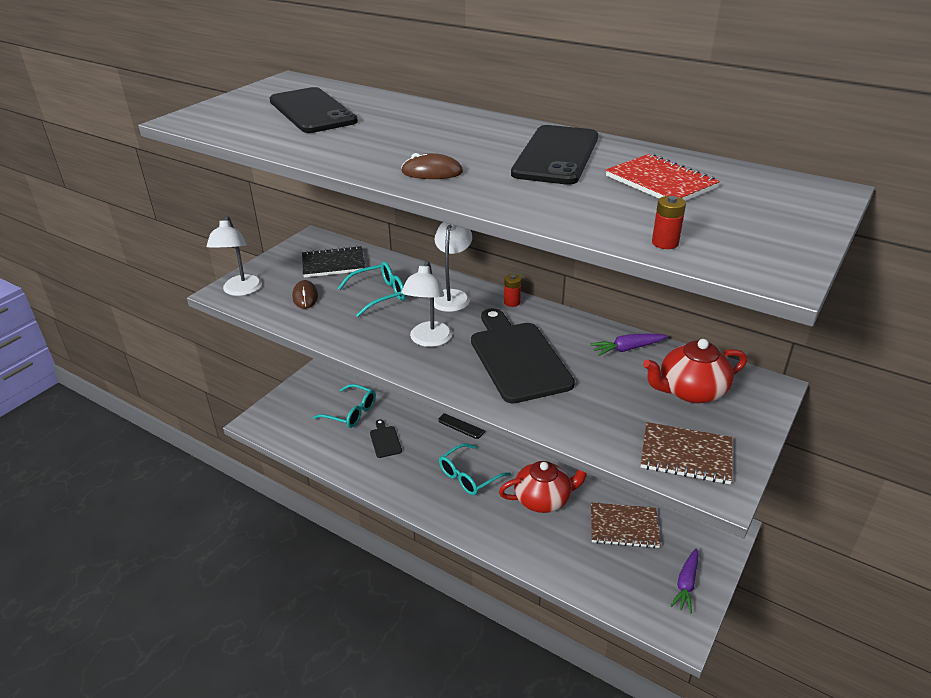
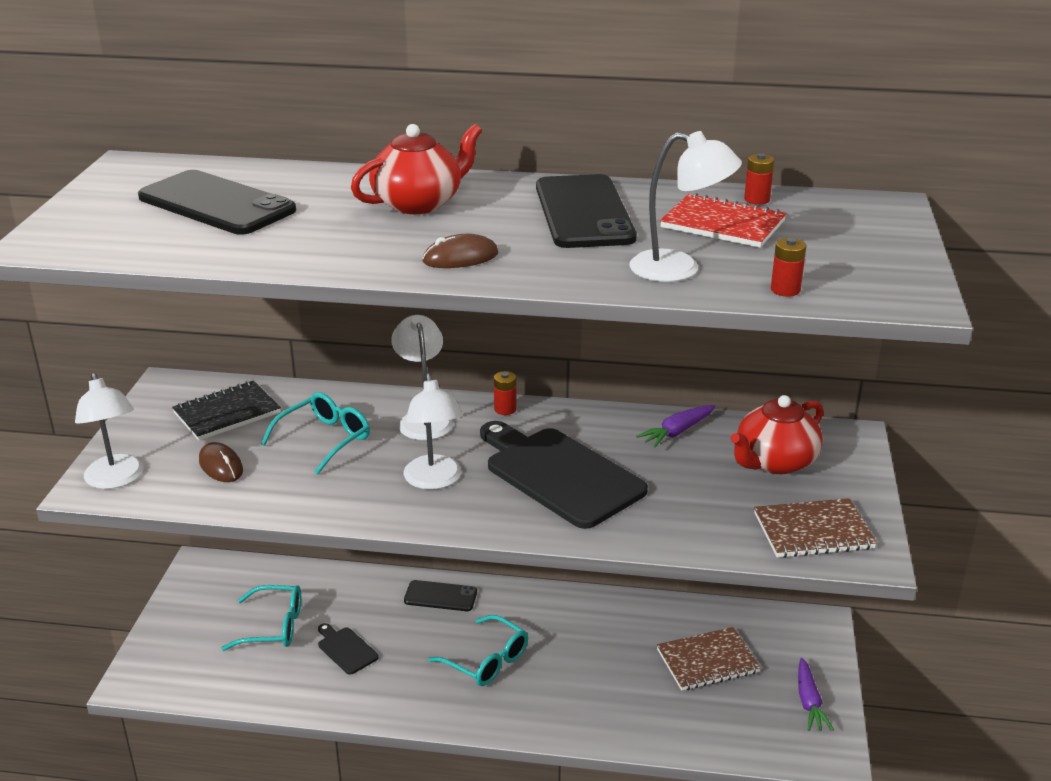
camera: 25 degrees left, 5 degrees down
(468, 476) = (487, 661): turquoise glasses -> turquoise glasses turned 75 degrees counterclockwise
(543, 499) = (596, 659): red teapot -> red teapot (419, 203)
(590, 210) = (679, 269): none -> white lamp
(708, 168) = (756, 200): none -> red battery

